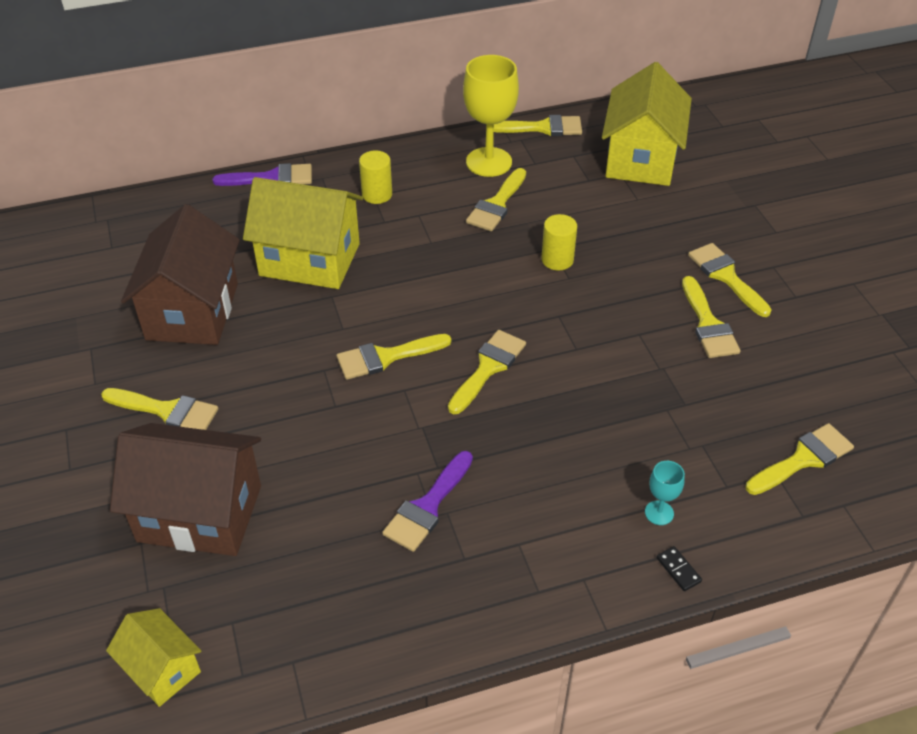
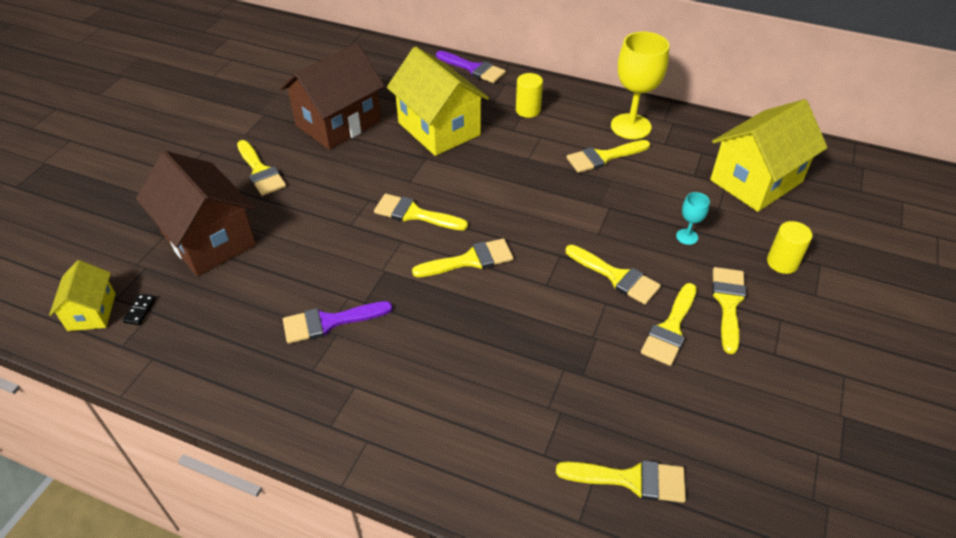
camera: 40 degrees right, 0 degrees up
(542, 128) = (699, 122): yellow brush -> yellow brush (616, 276)
(557, 260) = (604, 217): yellow cylinder -> yellow cylinder (782, 262)
(659, 513) = (471, 436): turquoise goblet -> turquoise goblet (687, 237)
(678, 570) = (437, 485): black domino -> black domino (140, 310)

